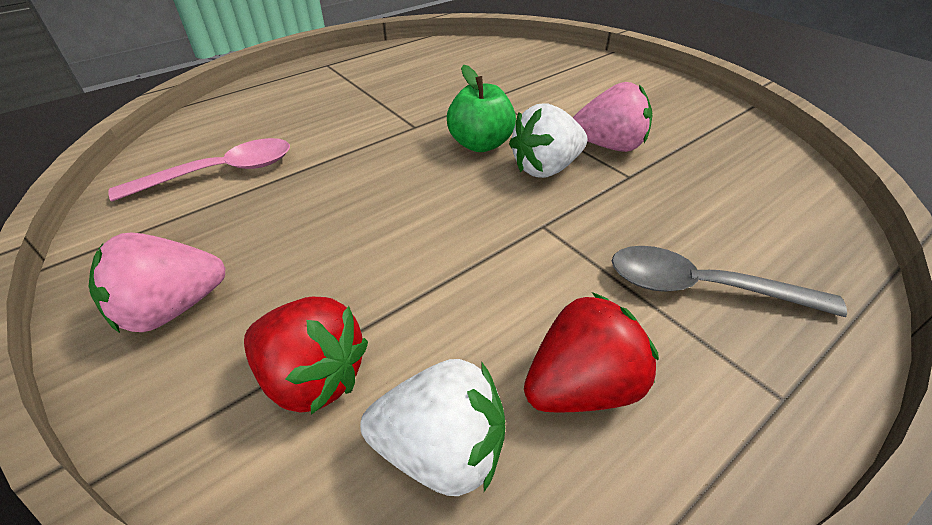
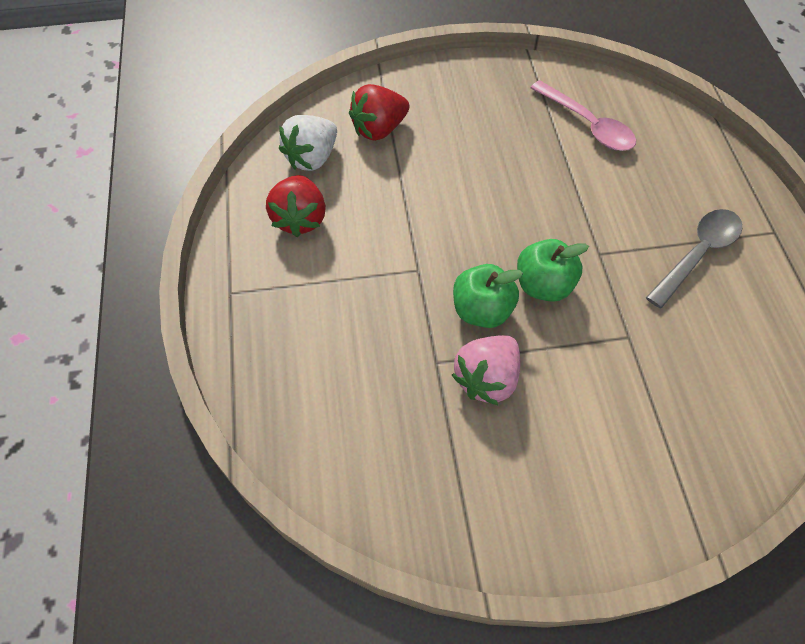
camera: 120 degrees right, 15 degrees up
(172, 308) = (460, 90): pink strawberry -> none
(221, 172) = (587, 125): pink spoon -> pink spoon turned 45 degrees counterclockwise
(545, 168) = (482, 310): white strawberry -> green apple
(702, 288) = (309, 316): grey spoon -> grey spoon (697, 254)

